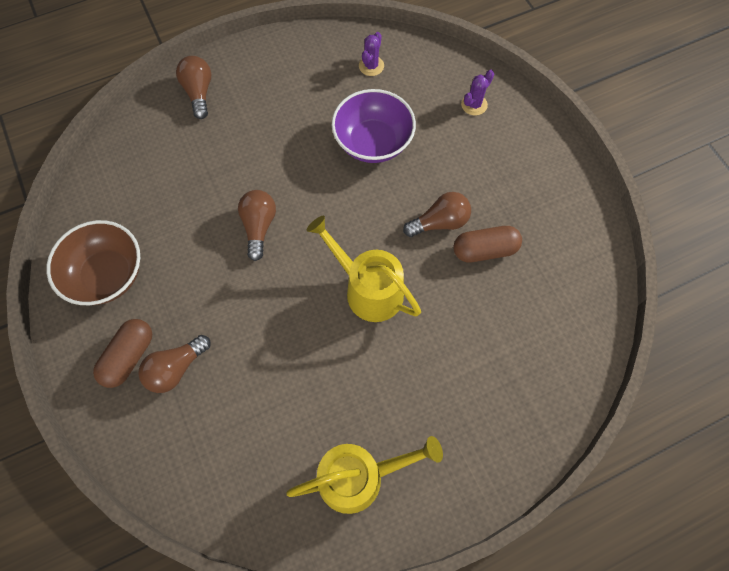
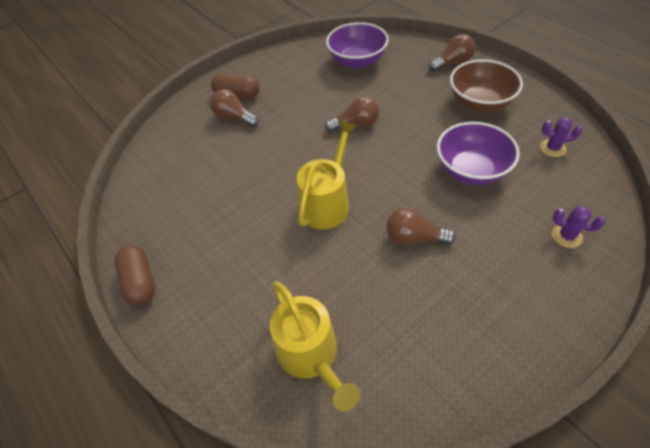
camera: 80 degrees right, 15 degrees down
(107, 275) = (290, 69): brown bowl -> brown bowl (480, 102)
(137, 190) = (357, 61): none -> purple bowl
(358, 477) = (169, 236): yellow watering can -> yellow watering can (311, 355)
(440, 222) = (414, 238): brown light bulb -> brown light bulb turned 135 degrees clockwise
(484, 250) = (401, 281): brown capsule -> brown capsule (140, 282)

